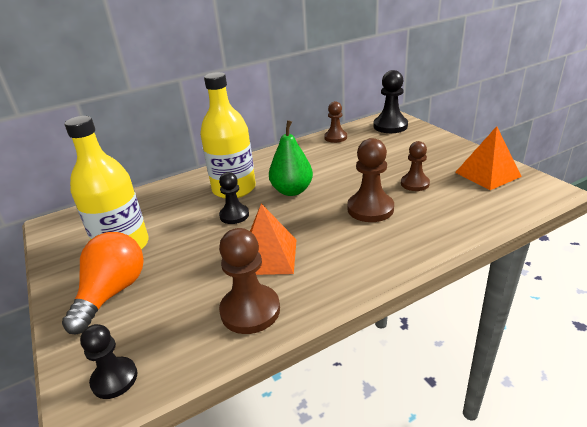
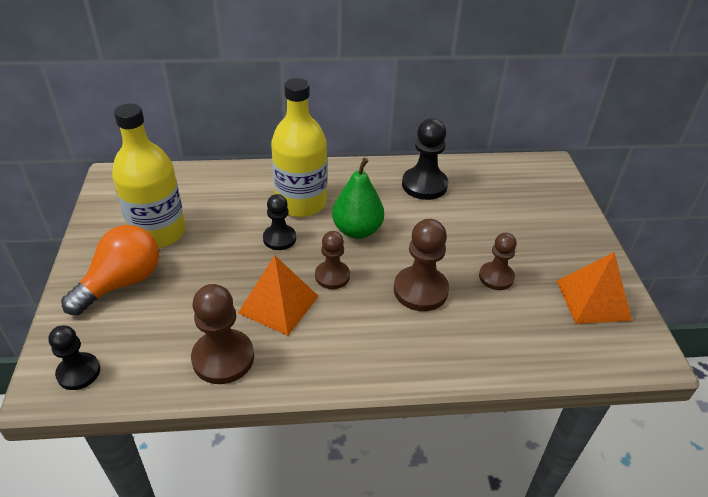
camera: 20 degrees right, 10 degrees up
(335, 137) = (459, 172): brown pawn -> brown pawn (332, 276)
(390, 126) = (537, 179): black pawn -> black pawn (424, 185)

